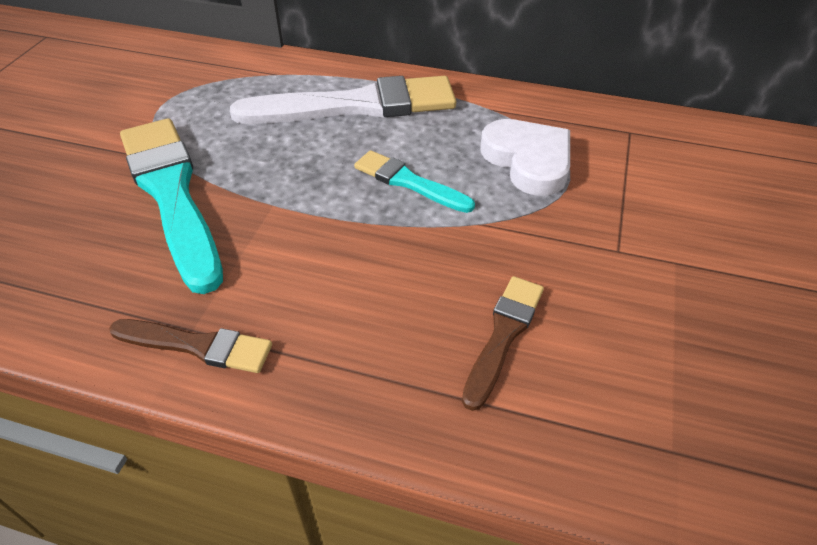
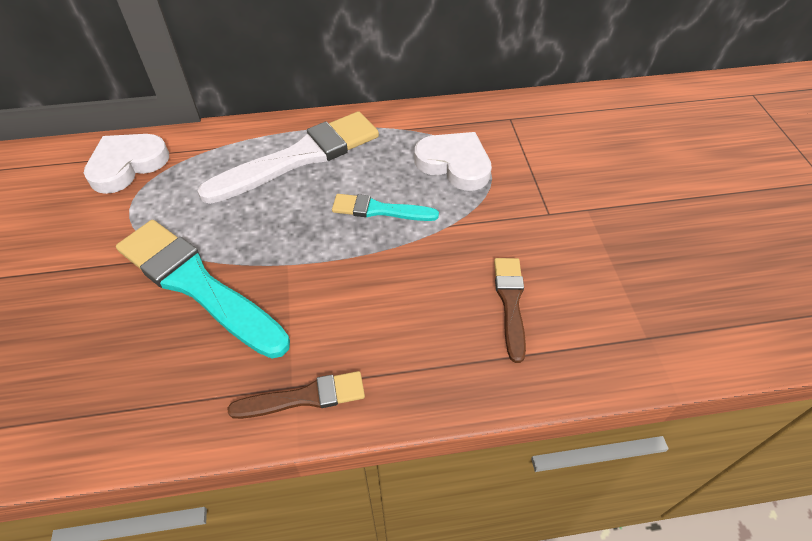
camera: 25 degrees left, 5 degrees up
(186, 67) = (127, 165): none -> white heart

